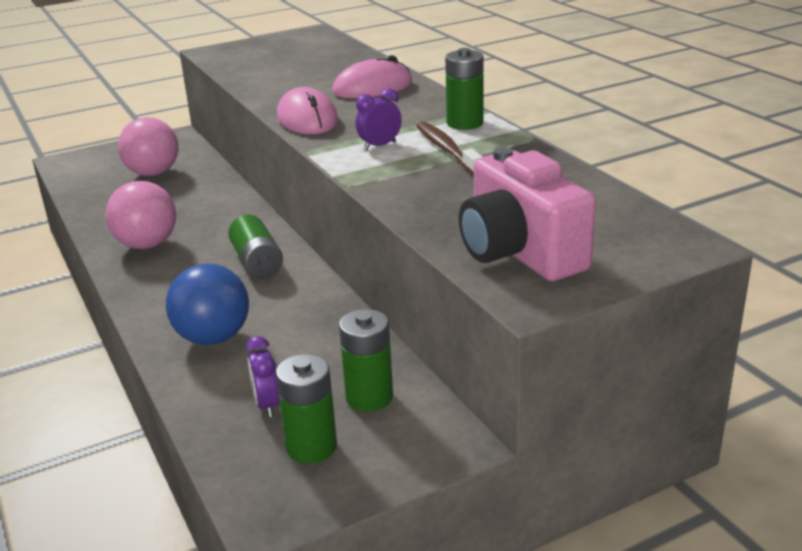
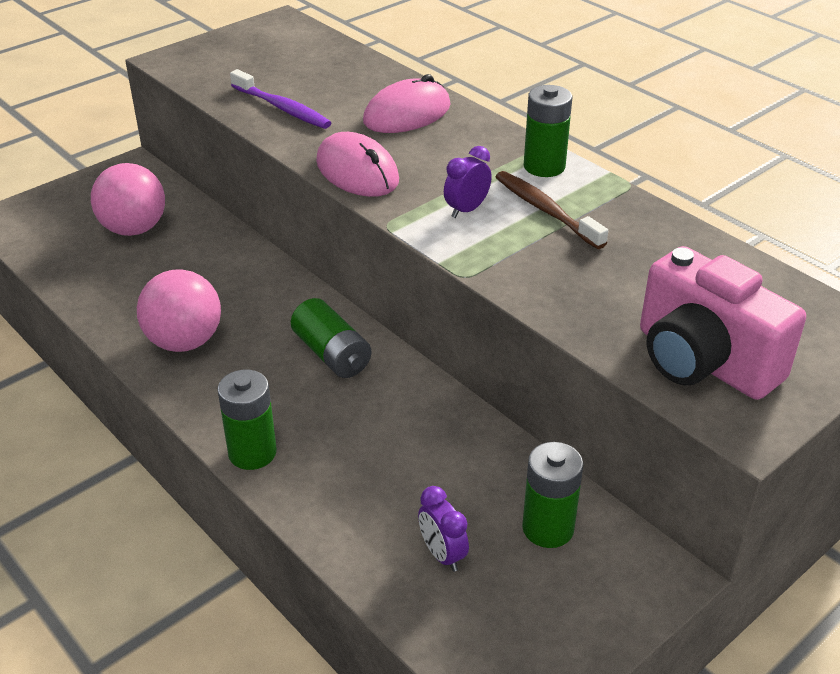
camera: 15 degrees left, 10 degrees up
(213, 338) = (335, 470): blue ball -> none
(276, 80) = (282, 108): none -> purple toothbrush
(311, 447) = (517, 603): green battery -> green battery (252, 453)

